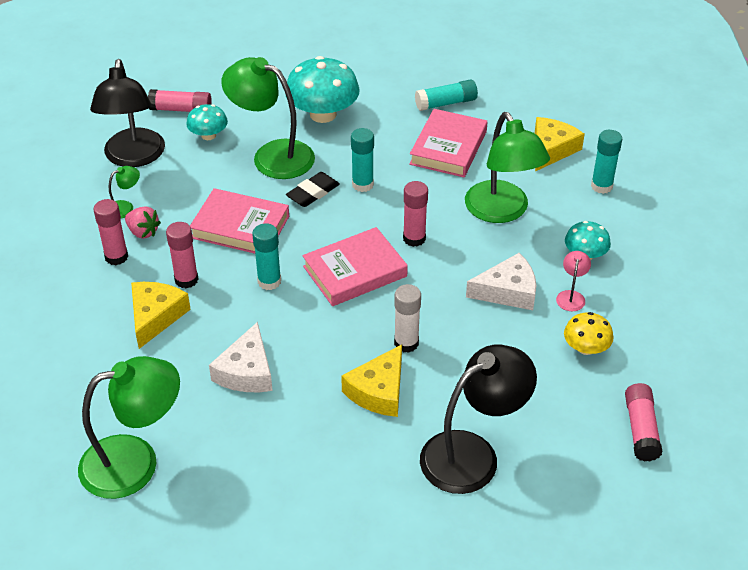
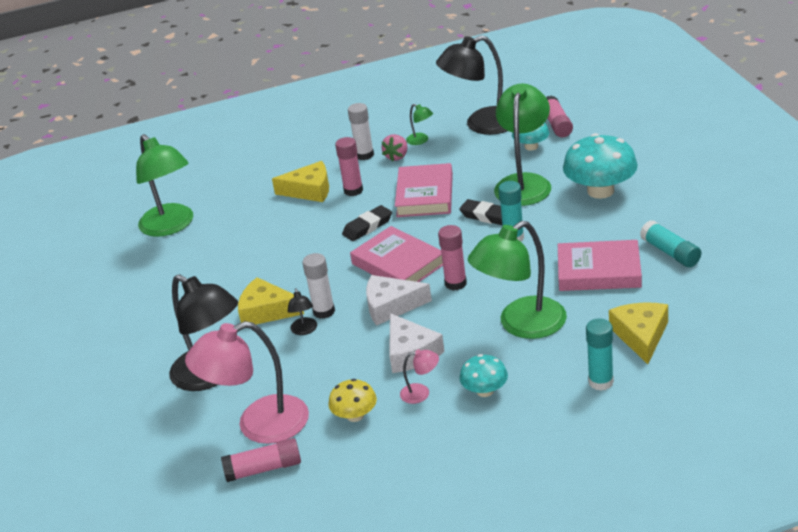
camera: 80 degrees right, 10 degrees down
(116, 257) = (364, 155): pink glue stick -> white glue stick
(246, 371) = (267, 245): white cheese -> white cheese (391, 306)
(269, 281) = (367, 227): turquoise glue stick -> black eraser
(431, 364) = (304, 330): none -> black lamp
(551, 149) = (641, 336): yellow cheese -> yellow cheese turned 105 degrees counterclockwise
(573, 424) = (259, 425): none -> pink lamp

